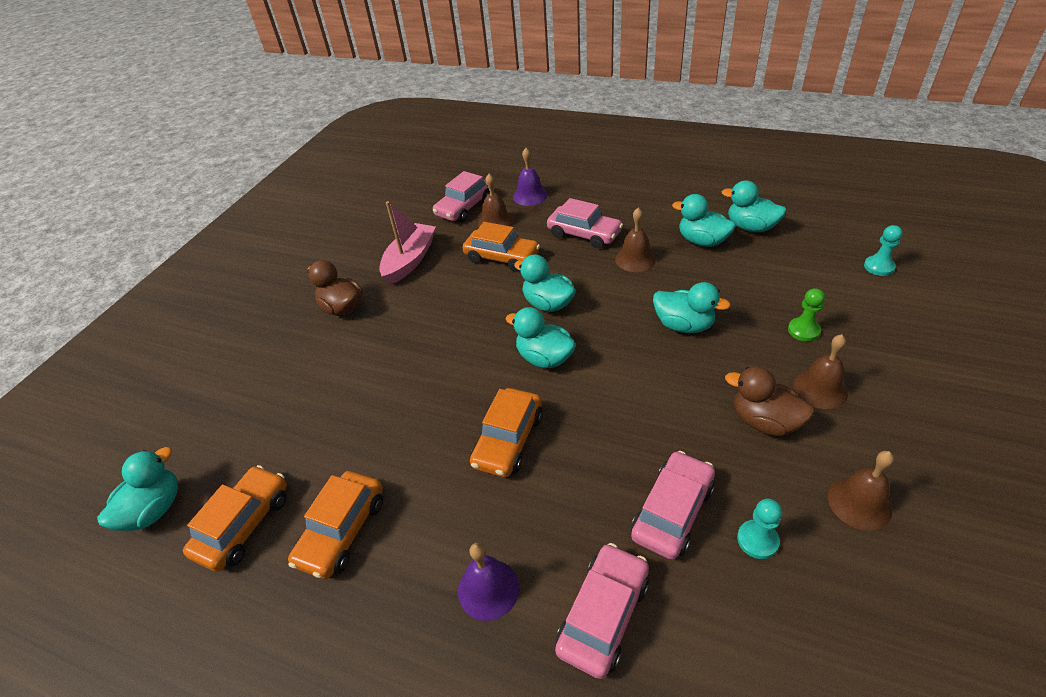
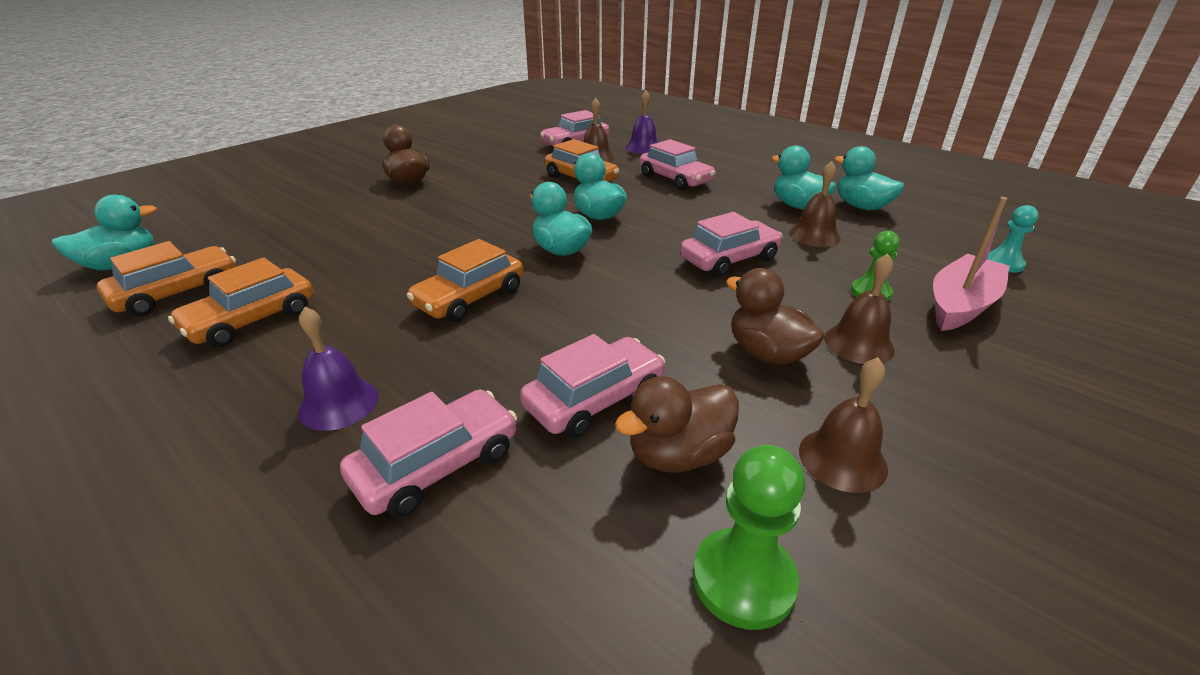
camera: 15 degrees right, 10 degrees down
(410, 260) = (495, 165): pink boat -> pink boat (960, 305)
(635, 259) = (714, 204): brown bell -> brown bell (814, 235)
(684, 325) = (729, 259): turquoise duck -> pink car
(757, 540) = (678, 454): turquoise pawn -> brown duck
(849, 624) = (743, 580): none -> green pawn

